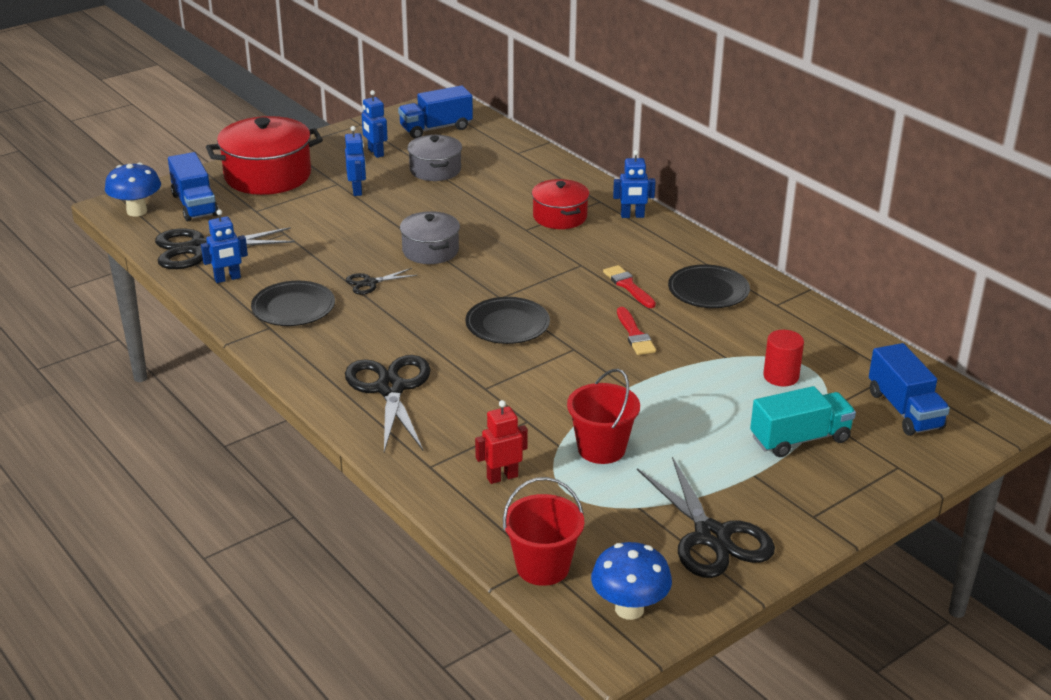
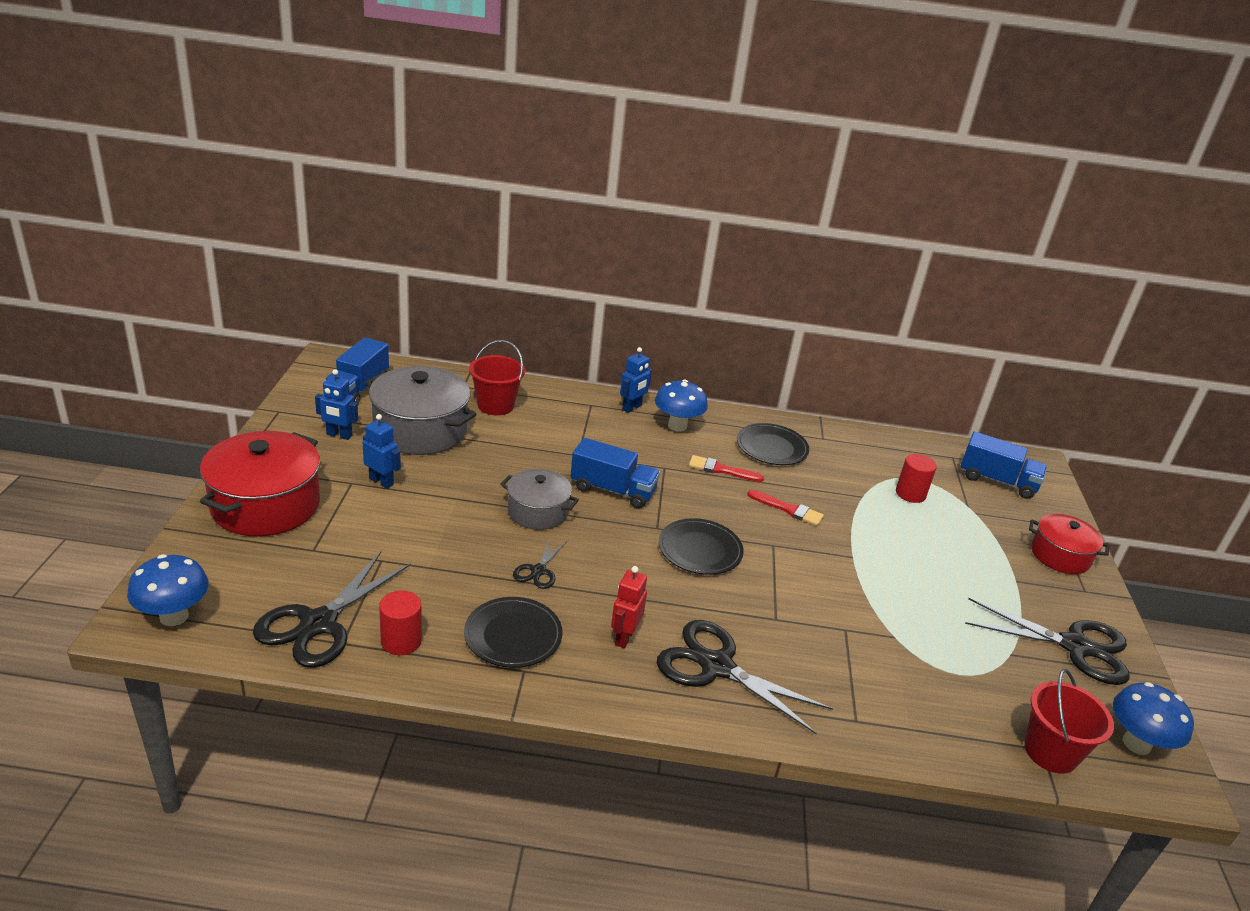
camera: 50 degrees left, 0 degrees up
(195, 205) = (234, 575): blue truck -> blue truck (613, 490)
(227, 278) = (401, 641): blue robot -> red cylinder
(435, 170) = (420, 430): grey pot -> grey pot, size x1.67
(502, 477) = (909, 692): red robot -> red robot (624, 637)
(560, 217) = (584, 431): red pot -> red pot (1060, 556)
(601, 449) = (920, 621): red bucket -> red bucket (495, 405)
(649, 243) = (677, 426): none -> blue mushroom
(800, 439) = (991, 536): turquoise truck -> none

